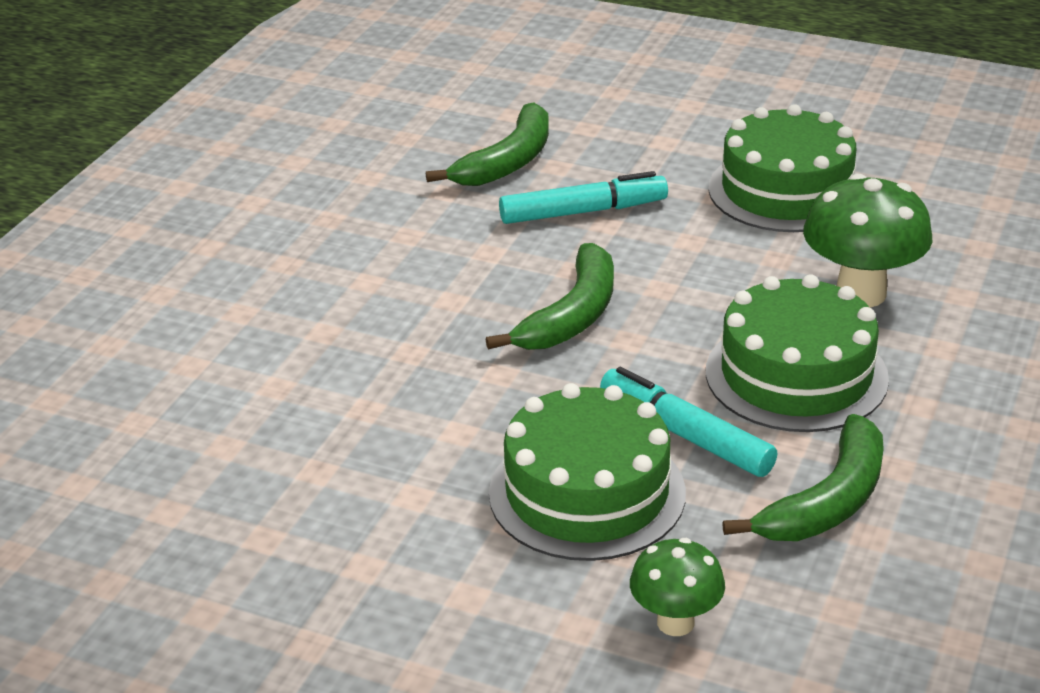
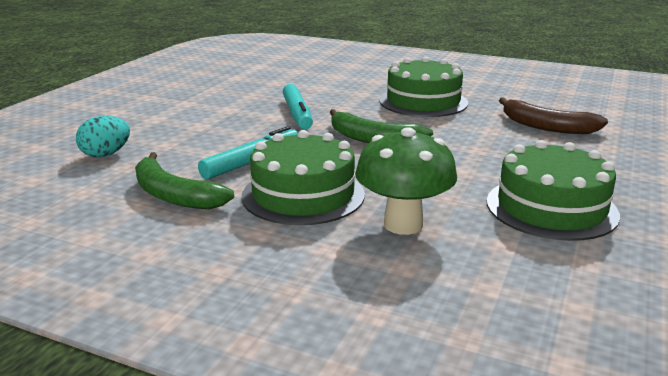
camera: 90 degrees right, 10 degrees down
(507, 161) = (546, 126): green banana -> brown banana
(583, 212) = (492, 144): turquoise marker -> turquoise marker (297, 114)
(587, 493) = (213, 140): green cake -> green cake (423, 101)
(675, 622) = (106, 154): green mushroom -> turquoise egg

